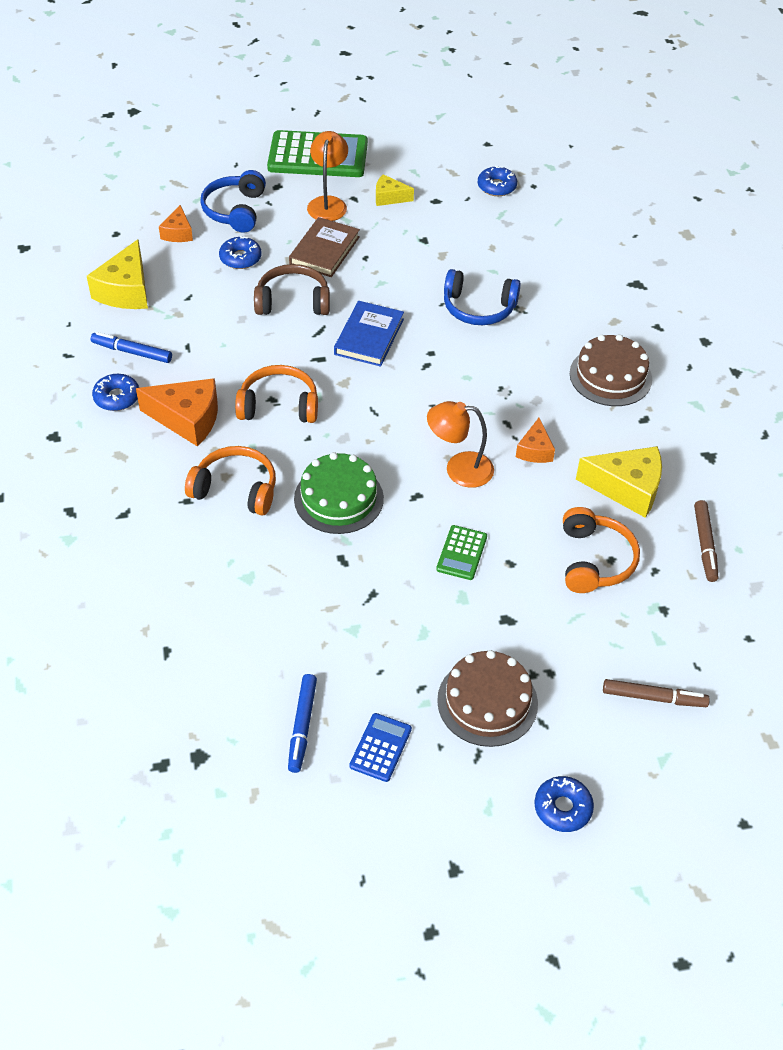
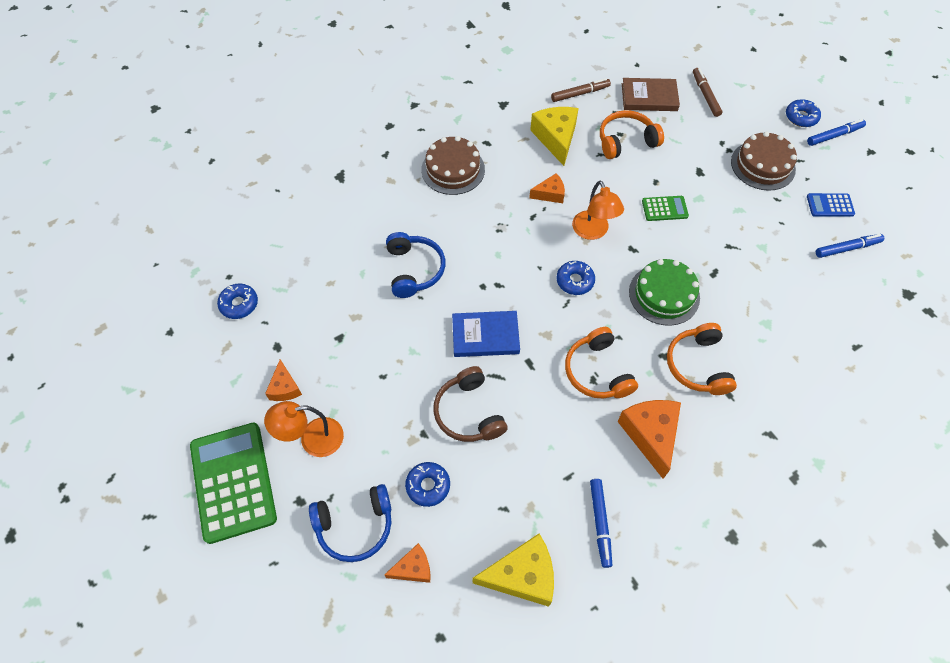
camera: 110 degrees left, 10 degrees up
(117, 397) = (659, 506): blue donut -> blue donut (575, 281)
(324, 250) = (386, 414): brown book -> brown book (649, 97)
(389, 197) = (285, 387): yellow cheese -> orange cheese
(506, 834) = (834, 136): none -> blue marker

